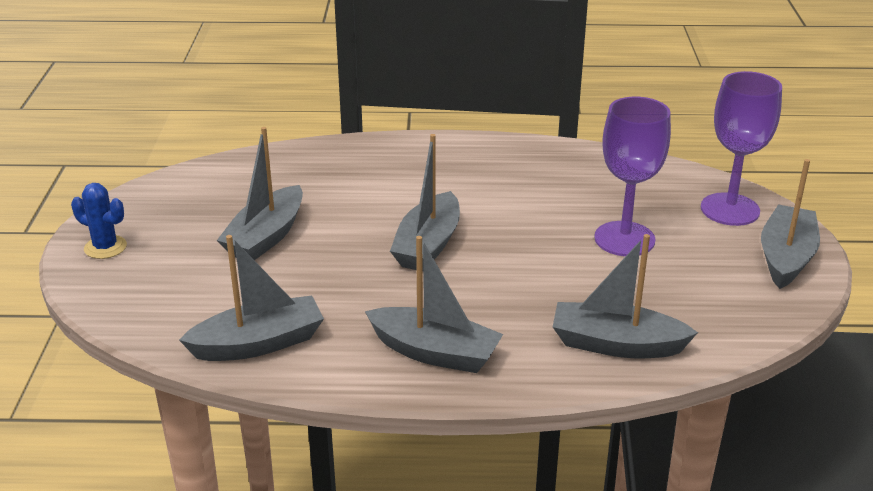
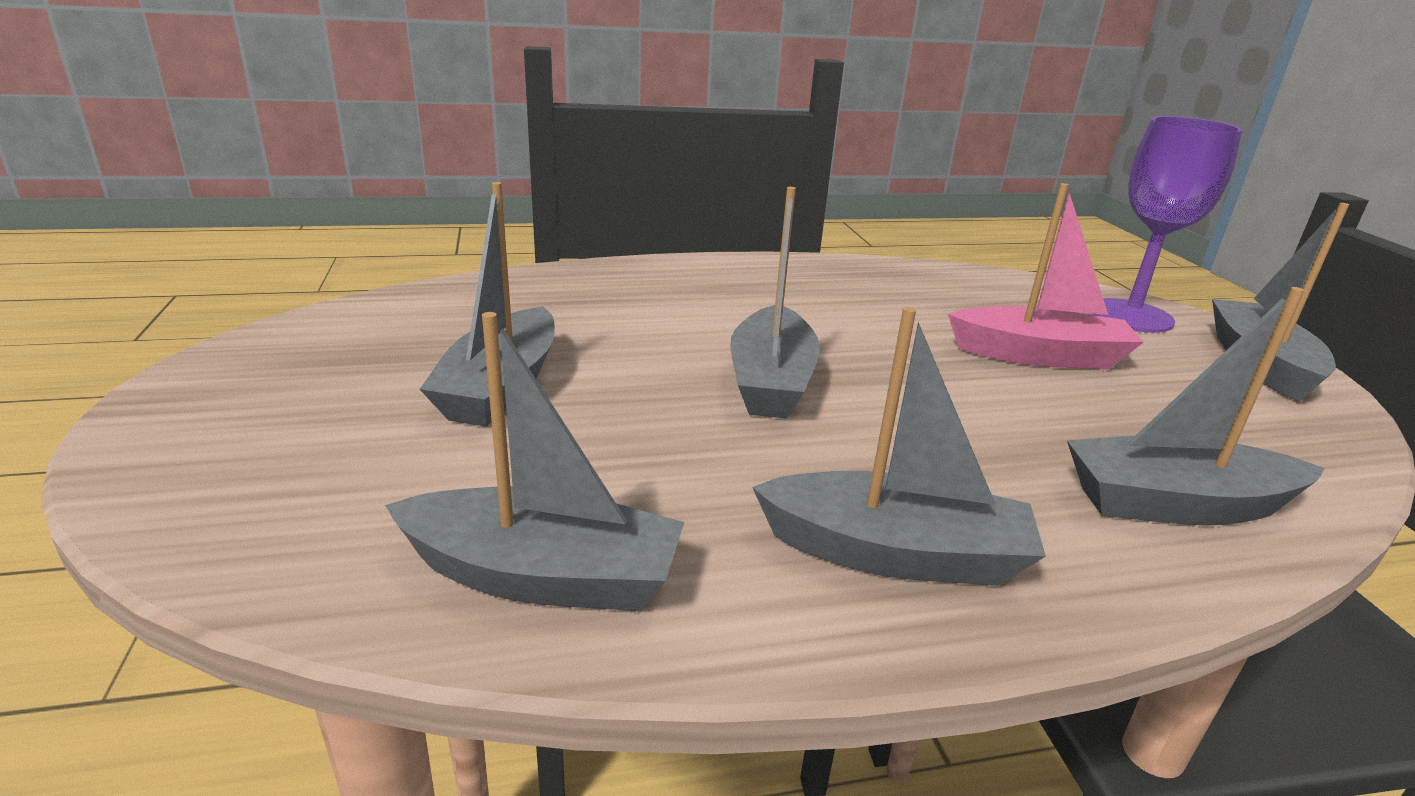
camera: 15 degrees left, 5 degrees down
(105, 247) = (195, 423): blue cactus -> none
(258, 343) = (543, 576): grey boat -> grey boat turned 45 degrees clockwise
(624, 239) = (1039, 356): purple goblet -> pink boat

